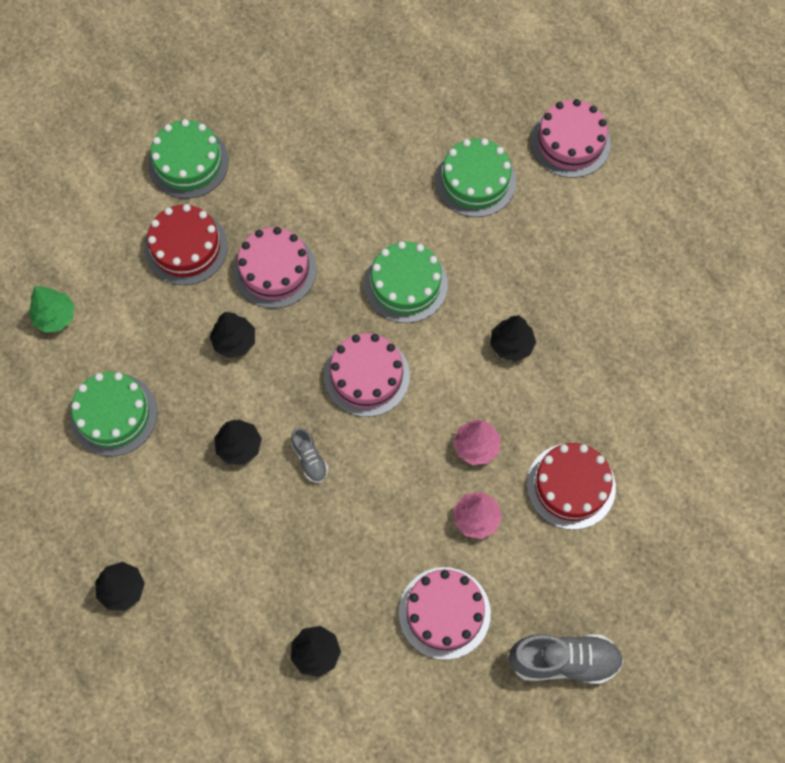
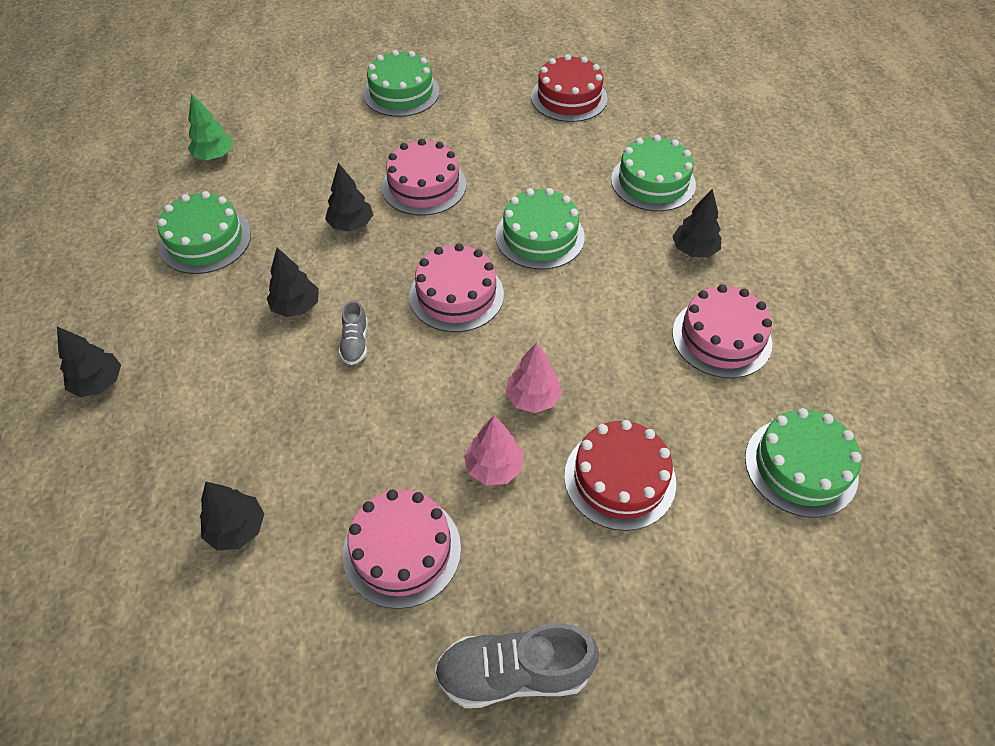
camera: 25 degrees right, 15 degrees down
(186, 247) = (358, 145): red cake -> red cake (569, 97)
(511, 345) = (620, 321): black tree -> black tree (694, 250)
(564, 661) = (513, 673): grey shoe -> grey shoe turned 150 degrees clockwise
(570, 142) = (764, 182): pink cake -> pink cake (721, 337)
(693, 418) = (800, 466): none -> green cake

